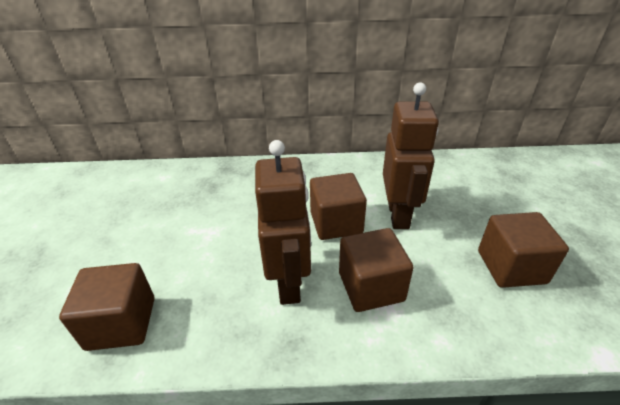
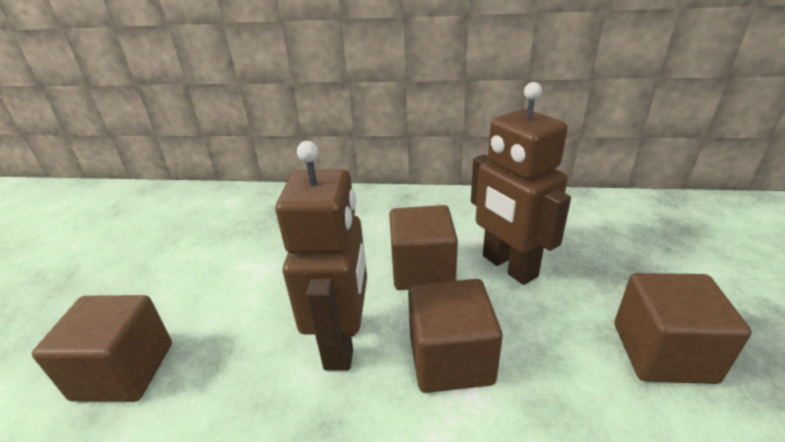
camera: 10 degrees right, 5 degrees down
(399, 215) = (508, 266): brown robot -> brown robot turned 135 degrees clockwise

